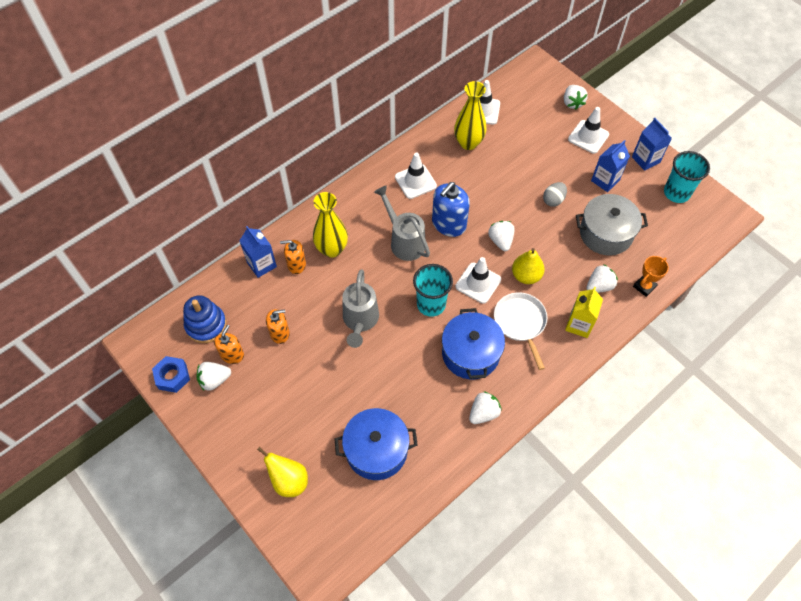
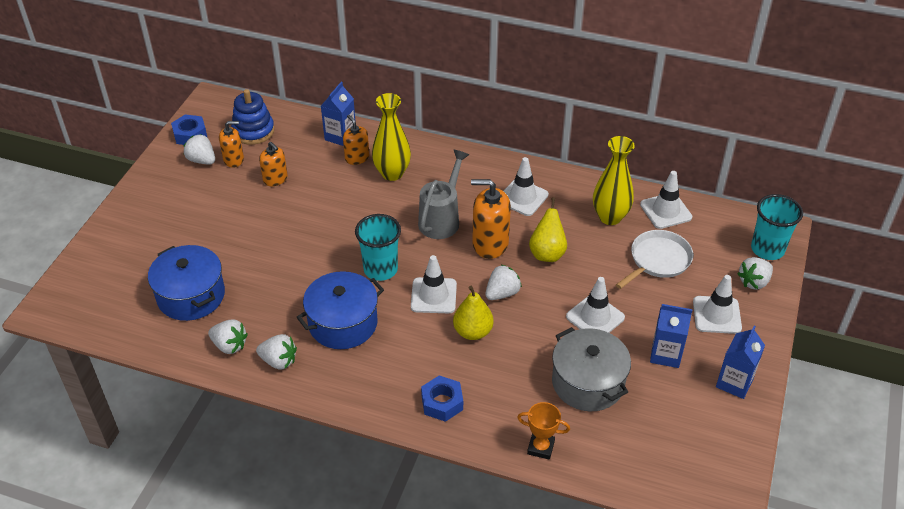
camera: 60 degrees right, 15 degrees down
(289, 481) = (128, 249): yellow pear -> yellow pear (547, 253)
(360, 320) = (325, 226): grey watering can -> none
(448, 224) = (490, 243): blue soap dispenser -> orange soap dispenser
(520, 322) = (409, 350): white pan -> white pan (658, 260)
(553, 200) = (595, 317): grey egg -> white traffic cone
(579, 324) = (442, 403): yellow carton -> blue nut
(599, 286) = (508, 403): white strawberry -> white strawberry (229, 345)
(676, 193) = (710, 433): turquoise cup -> turquoise cup (767, 249)

